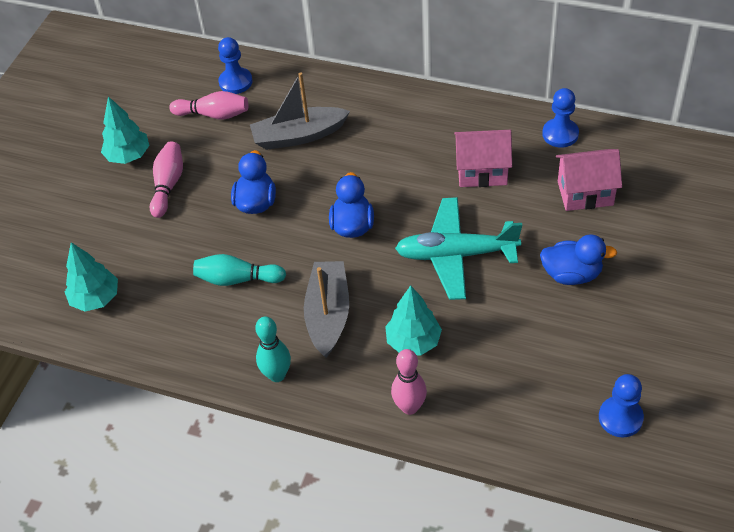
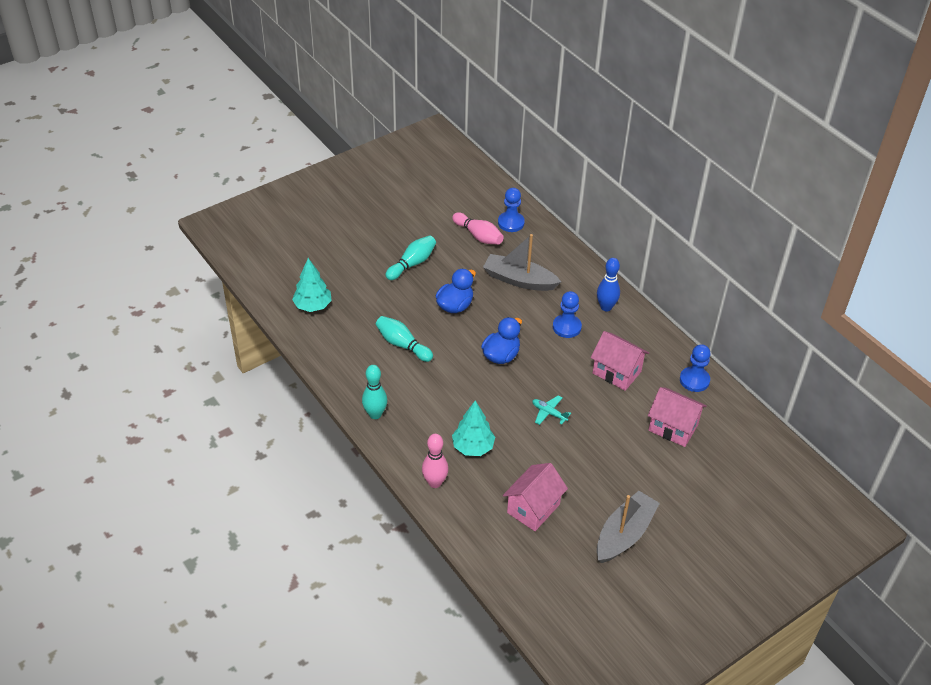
camera: 30 degrees right, 5 degrees down
(128, 156) = (404, 232): turquoise tree -> none
(168, 185) = (412, 264): pink bowling pin -> turquoise bowling pin
(328, 314) = (436, 399): grey boat -> grey boat (624, 534)
(410, 112) = (606, 307): none -> blue bowling pin
(456, 255) = (549, 413): turquoise plane -> turquoise plane, size x0.43
(533, 365) = (533, 508): none -> pink house
(571, 274) = (612, 471): blue duck -> none
(620, 418) = (557, 574): blue pawn -> blue pawn (566, 327)

